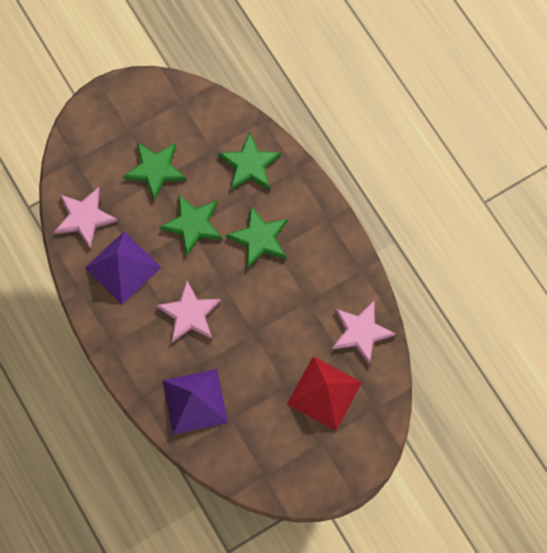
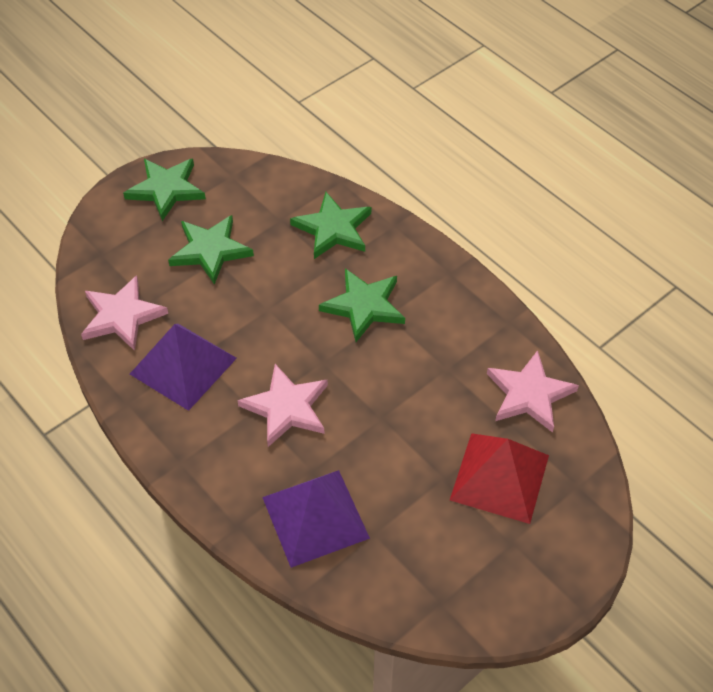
camera: 10 degrees left, 20 degrees down
(193, 224) = (271, 303): green star -> green star (166, 189)

